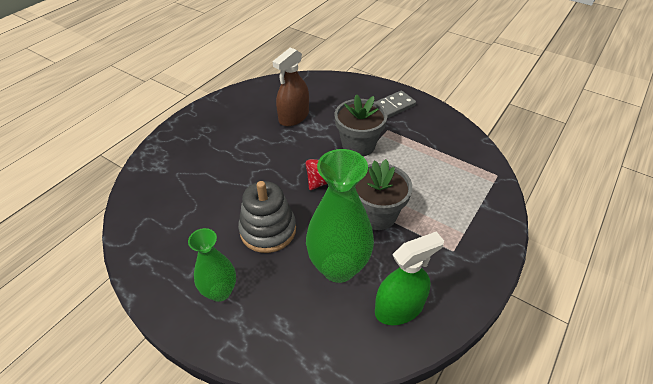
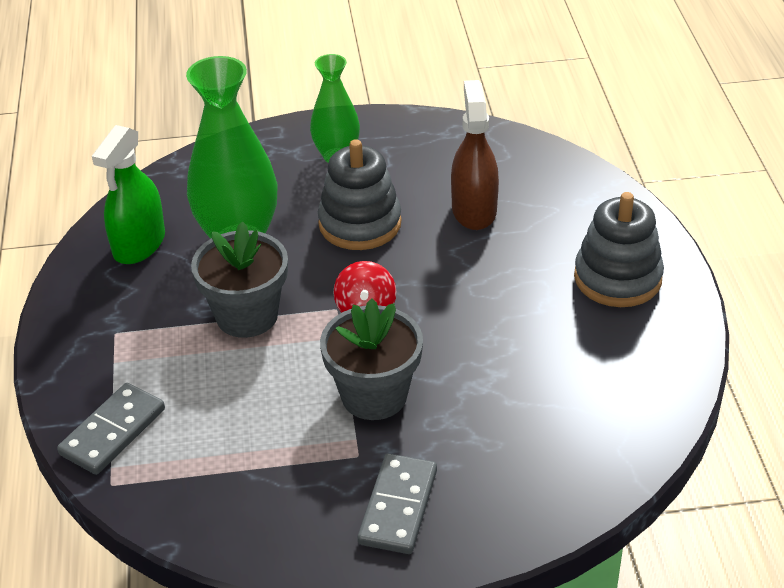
camera: 140 degrees right, 5 degrees down
(209, 129) = (617, 278): none -> grey stacking toy
(294, 117) = (532, 377): brown spray bottle -> brown spray bottle (474, 210)
(484, 197) = (112, 431): none -> grey domino

